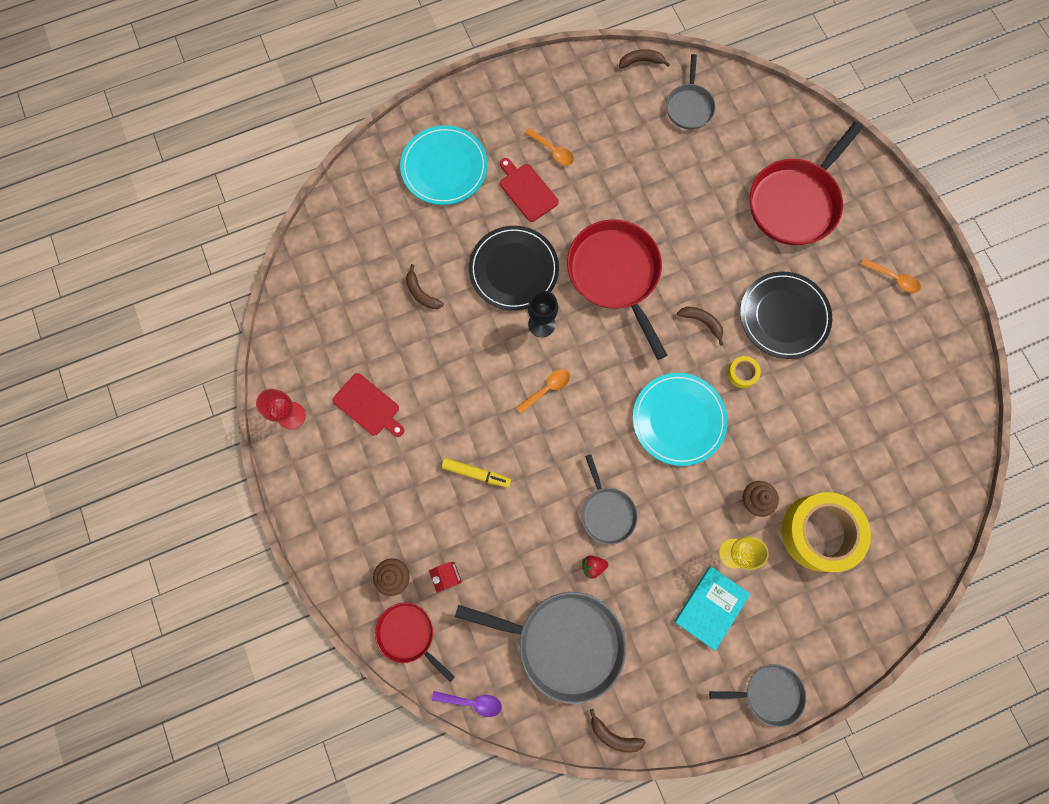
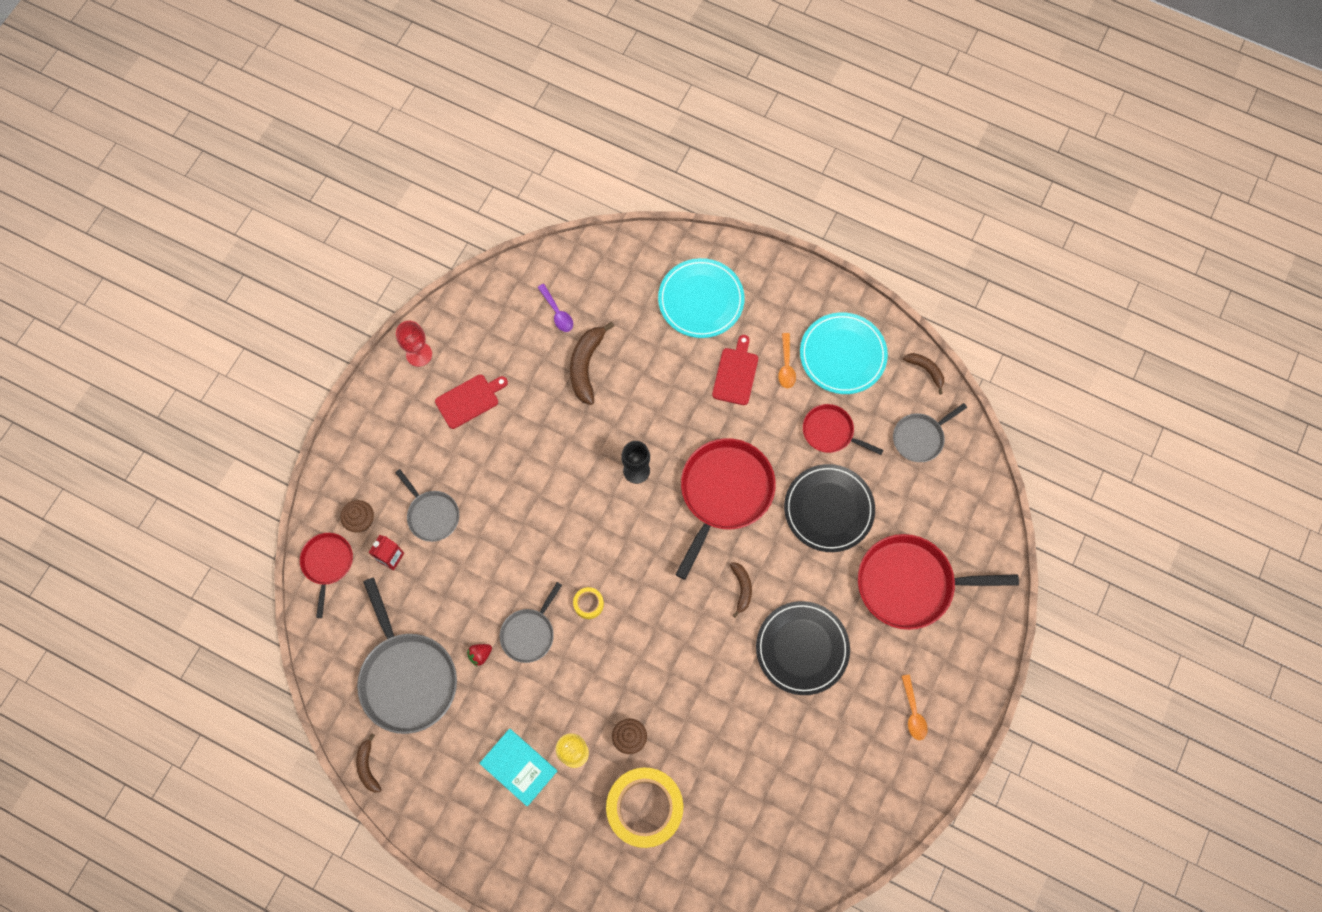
camera: 50 degrees right, 5 degrees down
(368, 406) = (469, 400): red cutting board -> red cutting board turned 120 degrees counterclockwise
(421, 293) = (586, 366): brown banana -> brown banana, size x1.70
(472, 702) = (315, 646): purple spoon -> purple spoon (557, 313)
(476, 473) = (481, 516): yellow marker -> none
(513, 269) = (662, 416): black plate -> black plate (828, 509)
(547, 389) = (588, 515): orange spoon -> none
(593, 566) = (480, 655): red strawberry -> red strawberry turned 75 degrees counterclockwise
(632, 162) = (830, 432): none -> red pan
(678, 419) = (646, 631): turquoise plate -> turquoise plate (842, 355)
(711, 607) = (519, 767): turquoise book -> turquoise book turned 45 degrees clockwise
(742, 373) = (725, 651): yellow tape -> yellow tape (588, 604)
(769, 693) = (487, 860): grey pan -> grey pan (432, 515)

